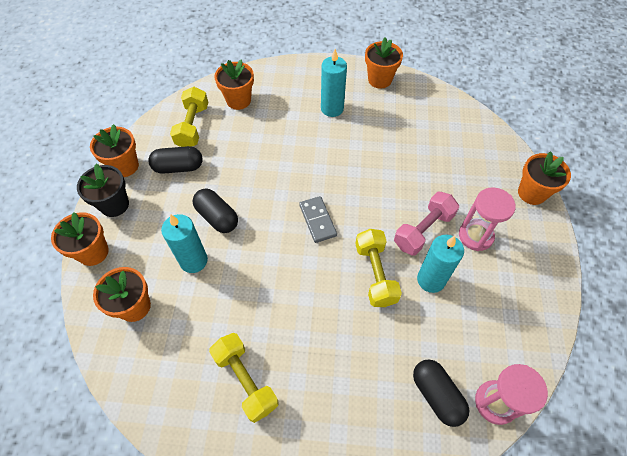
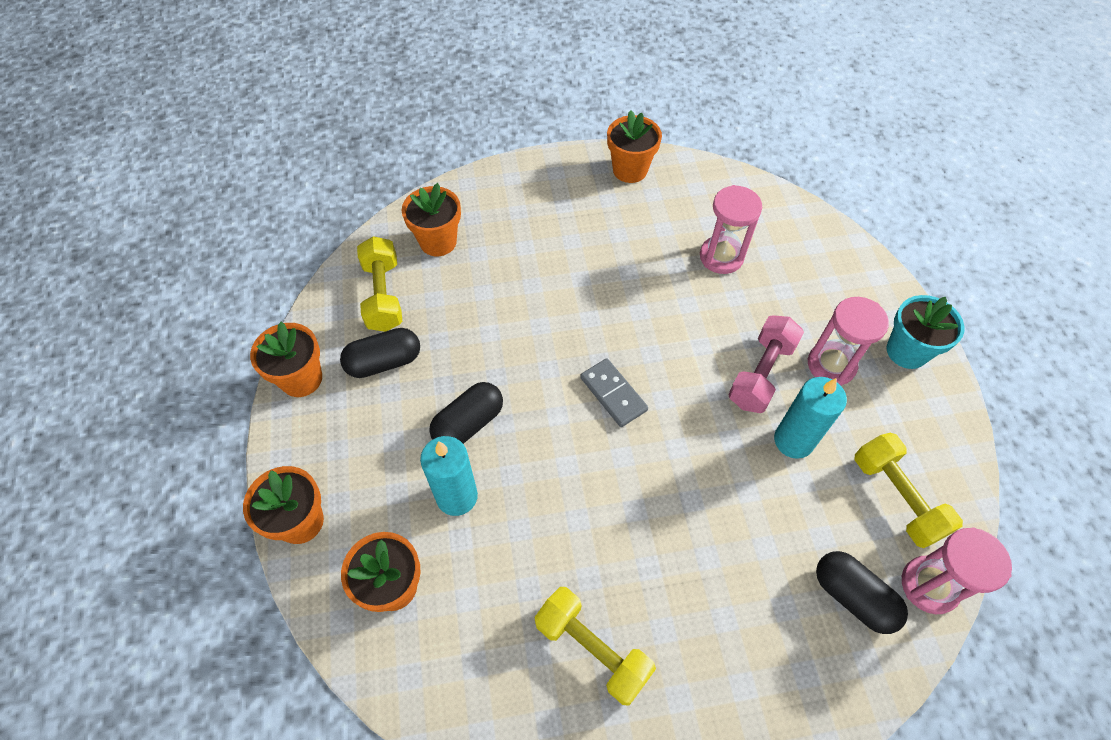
camera: 15 degrees left, 0 degrees up
(114, 205) = (307, 441): black flower pot -> none
(217, 217) = (468, 423): black capsule -> black capsule turned 75 degrees counterclockwise
(332, 109) = (577, 226): turquoise candle -> none
(375, 274) = (718, 451): yellow dumbbell -> yellow dumbbell (896, 497)
(422, 148) = (721, 257): none -> pink hourglass
(531, 193) = (883, 289): orange flower pot -> none
(534, 239) = (906, 351): none -> turquoise flower pot

